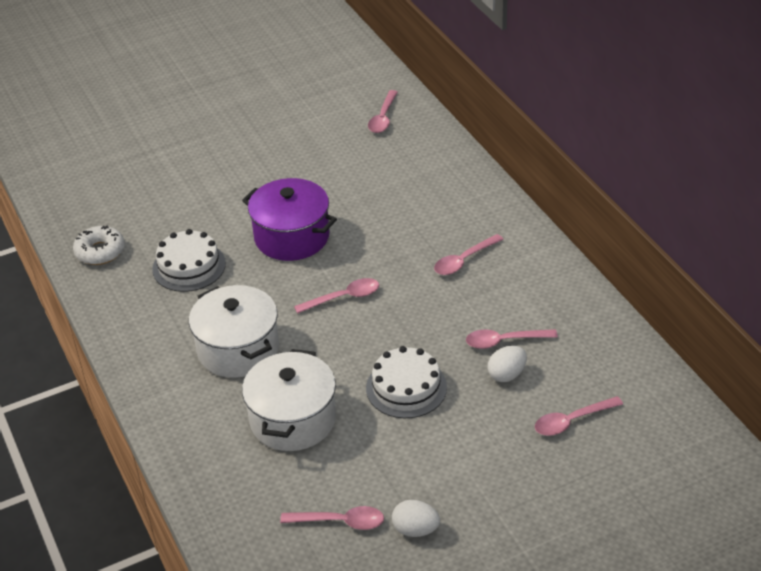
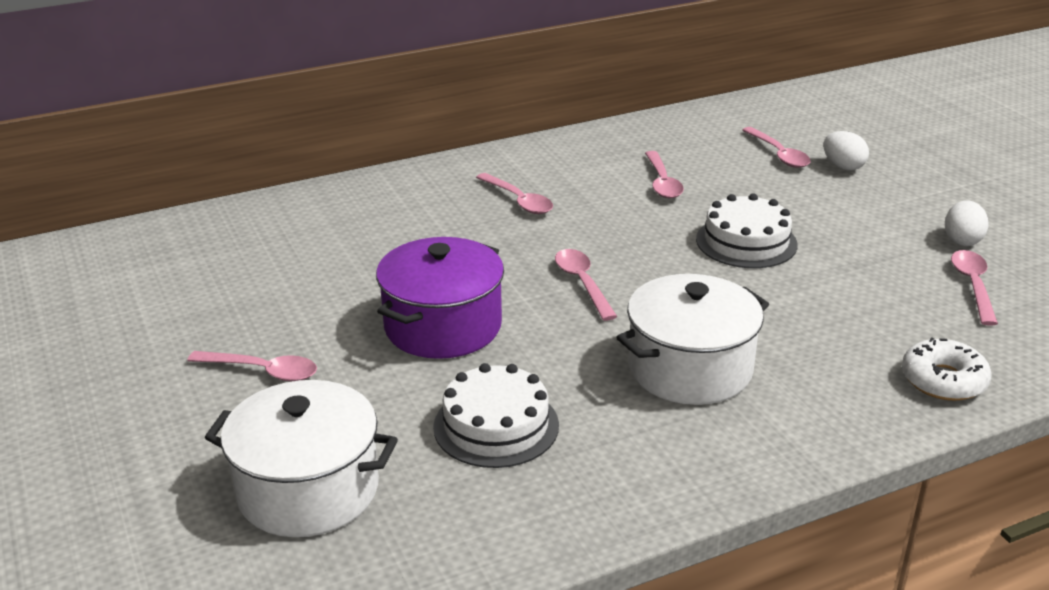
camera: 90 degrees left, 10 degrees down
(100, 251) = (435, 540): white donut -> white donut (943, 380)
(293, 419) = (818, 320): white pot -> white pot (308, 490)
(383, 118) = (181, 250): pink spoon -> pink spoon (262, 371)
(507, 374) = (716, 183): white egg -> white egg (843, 166)

